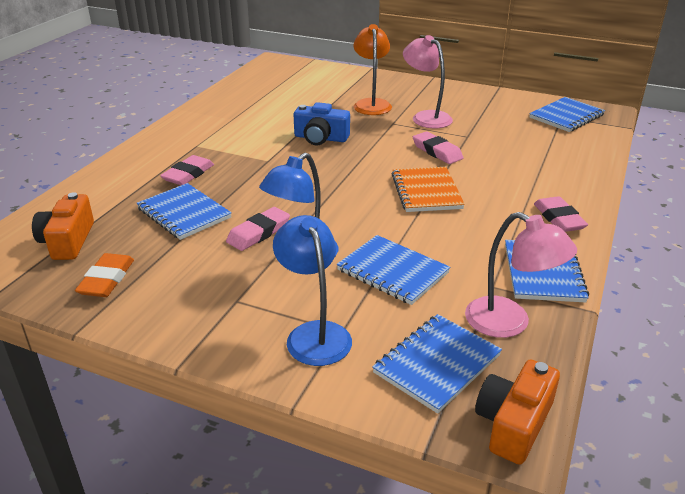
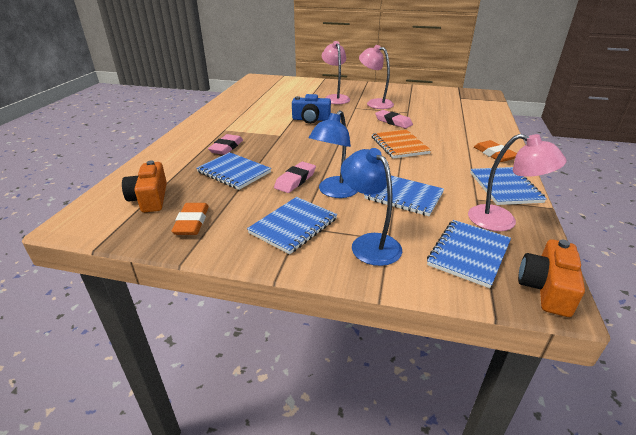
camera: 10 degrees left, 0 degrees up
(371, 104) = (335, 98): orange lamp -> pink lamp
(558, 218) = (494, 154): pink eraser -> orange eraser
(566, 116) = (463, 97): blue notebook -> blue notebook (293, 226)

